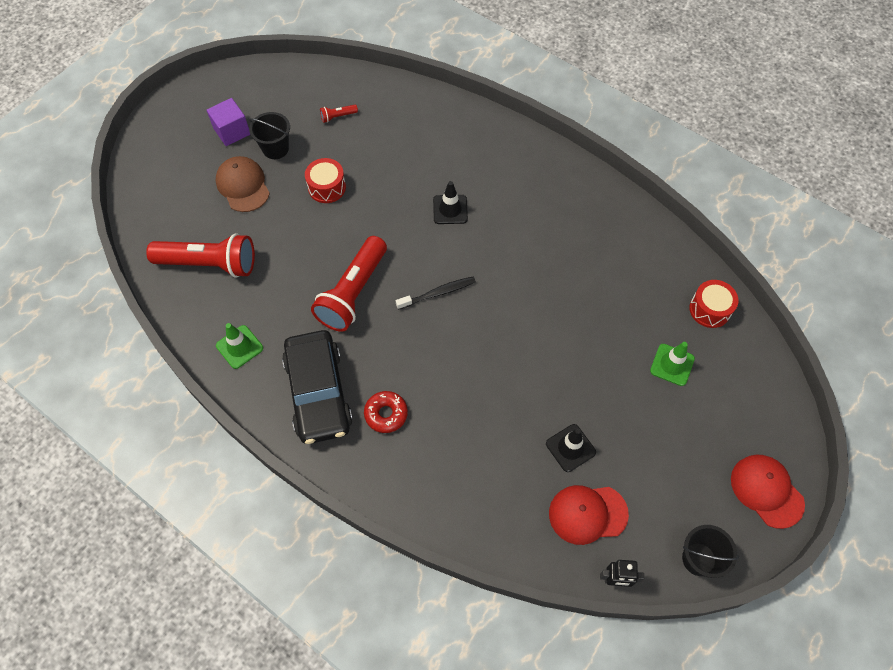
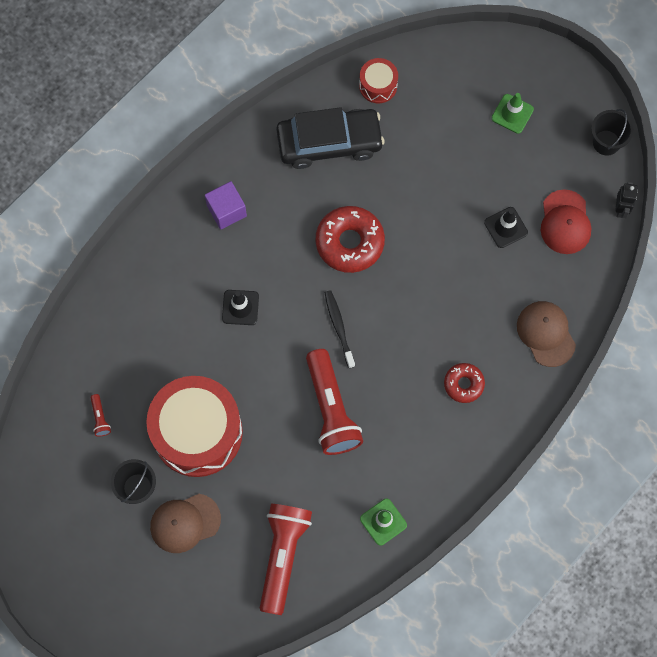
camera: 85 degrees left, 10 degrees up
(232, 131) = (106, 537): purple cube -> purple cube (226, 211)
(318, 393) = (438, 445): black car -> black car (329, 143)
(327, 187) = (197, 432): red drum -> red drum, size x2.19
(353, 293) = (331, 409): red flashlight -> red flashlight turned 45 degrees clockwise
(450, 498) = (546, 334): none -> brown cap
(529, 296) = (349, 242): none -> red donut
(672, 365) = (431, 129): green traffic cone -> green traffic cone (512, 114)
(766, 491) = (552, 78): red cap -> none

